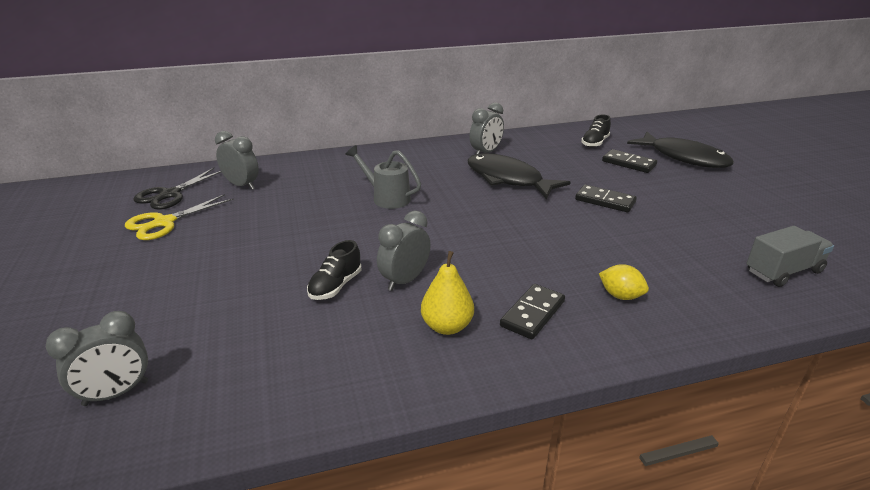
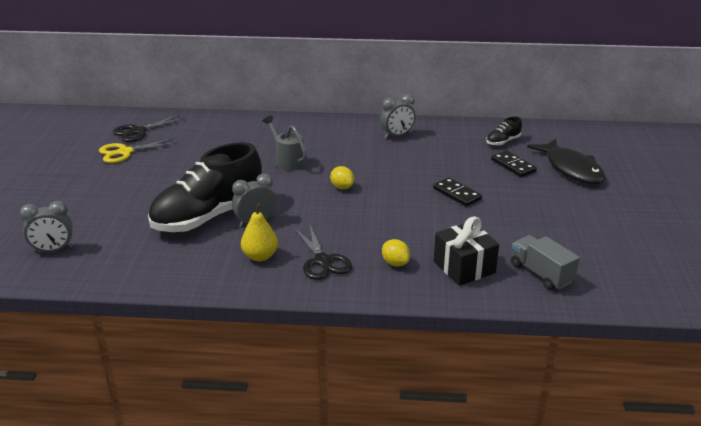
camera: 20 degrees right, 0 degrees up
(242, 185) = (190, 133): grey clock -> none
(335, 286) = (208, 217): black shoe -> black shoe, size x2.44
(475, 216) = (342, 187): none -> yellow lemon
(508, 179) = (394, 162): black fish -> none
(532, 313) = (322, 261): black domino -> black scissors
(699, 283) = (464, 267): none -> black gift
(783, 271) = (541, 274): grey truck -> grey truck turned 120 degrees counterclockwise

